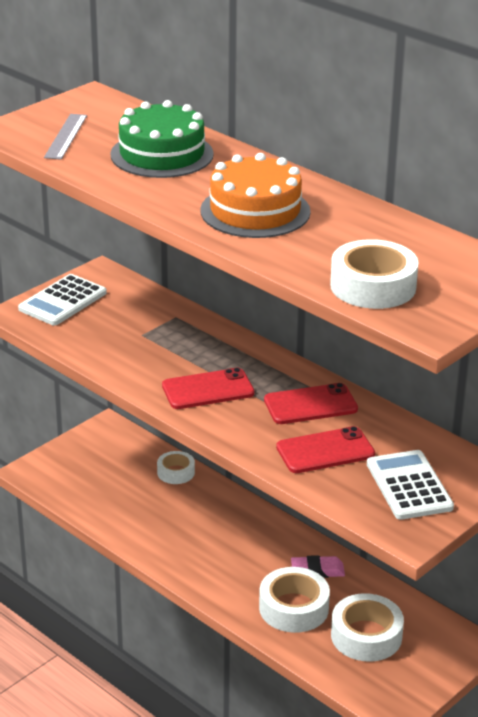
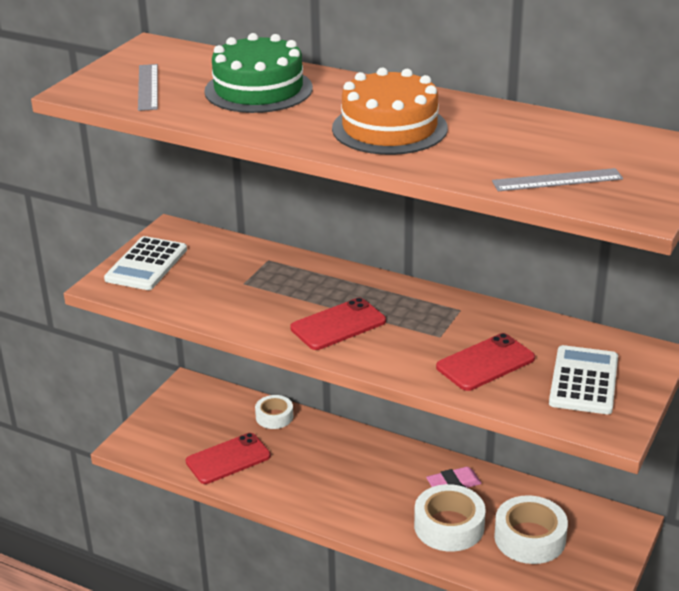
camera: 15 degrees left, 0 degrees up
(310, 405) = (446, 321): red phone -> red phone (228, 459)
(373, 286) = (557, 180): white tape -> grey ruler
(409, 486) = (584, 381): white calculator -> white calculator turned 45 degrees clockwise

